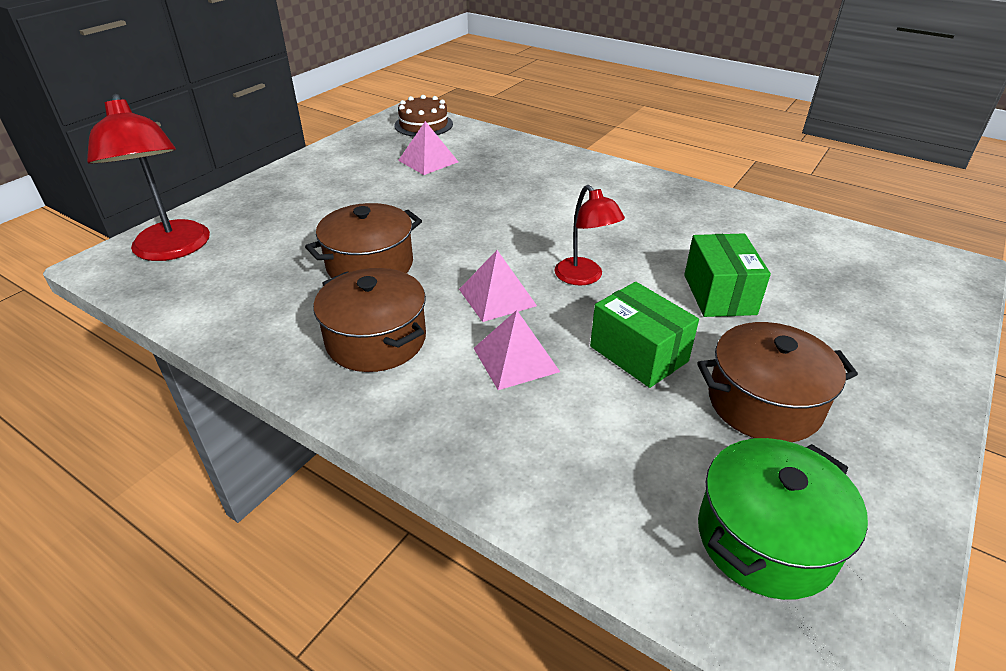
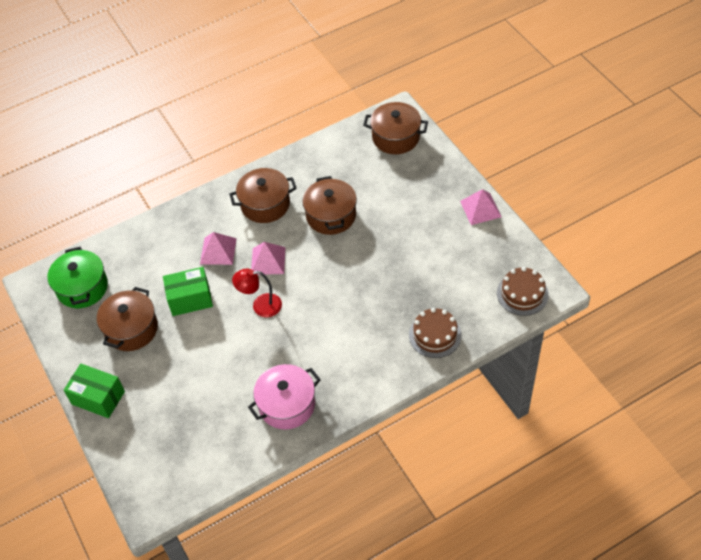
camera: 120 degrees right, 15 degrees up
(172, 250) = (396, 137): red lamp -> brown pot
(428, 161) = (451, 277): pink pyramid -> pink pyramid (480, 209)
(515, 154) = (435, 335): none -> brown cake
(700, 214) = (287, 405): none -> pink pot
(719, 294) = (207, 361): green box -> green box (98, 398)

